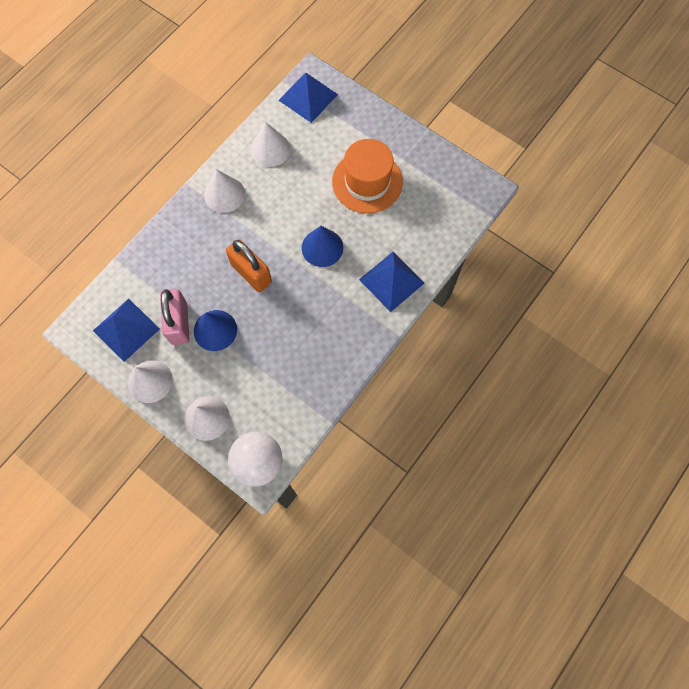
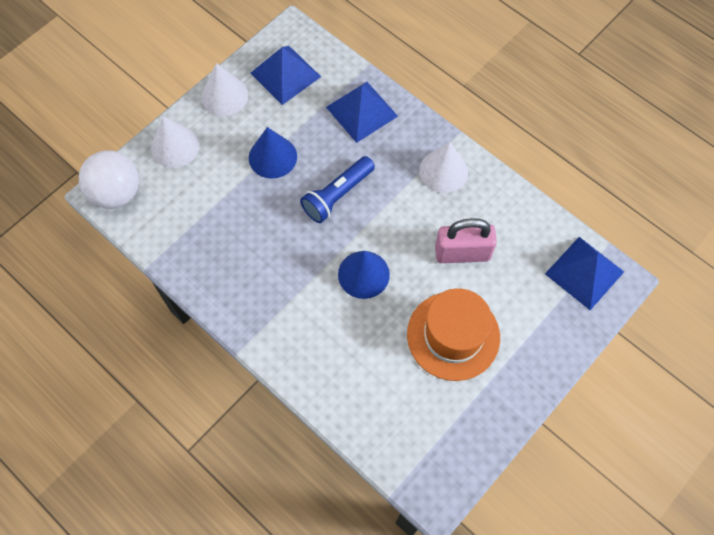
camera: 95 degrees right, 5 degrees down
(179, 323) = (285, 122): pink padlock -> pink padlock (462, 253)
(251, 273) = (337, 195): orange padlock -> blue flashlight
(270, 149) = (505, 223): white cone -> none
(391, 281) = (310, 352): blue pyramid -> blue pyramid (361, 111)

